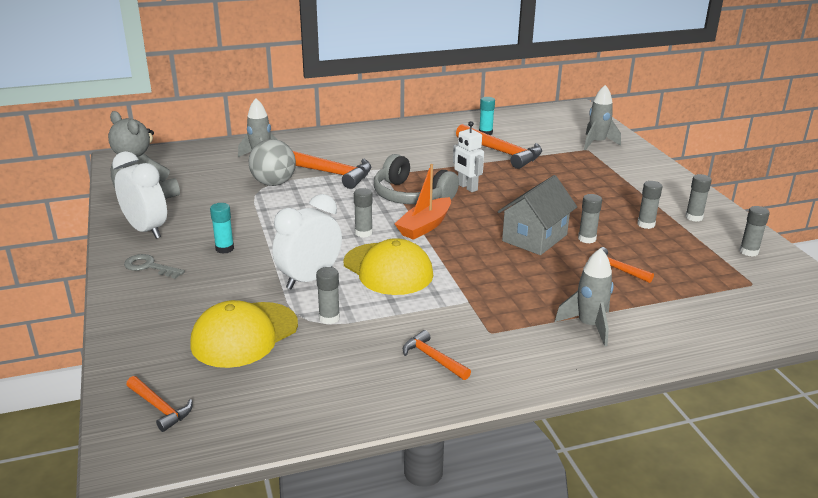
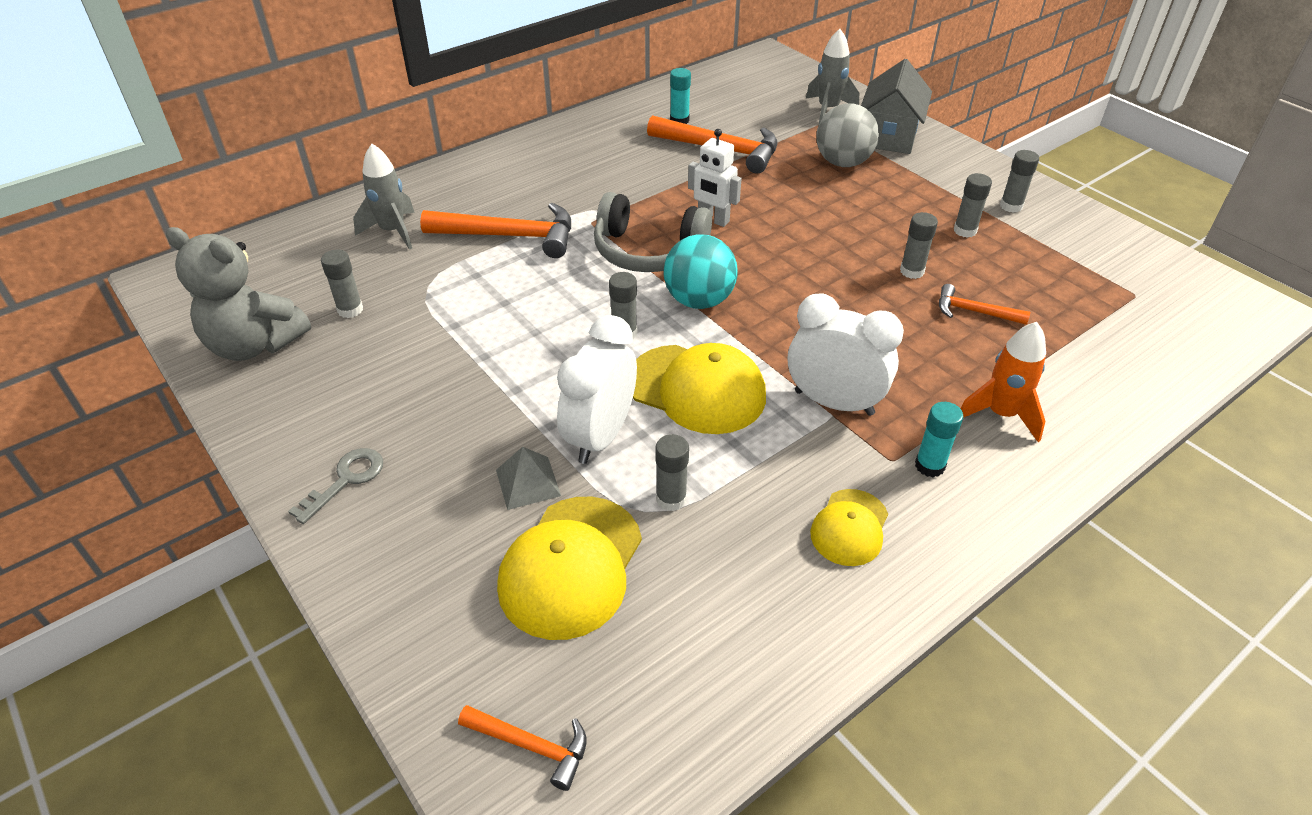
camera: 20 degrees left, 15 degrees up
(146, 230) = (296, 409): white clock -> white clock (834, 402)
(149, 267) = (346, 480): grey key -> grey key turned 120 degrees clockwise
(224, 249) = (442, 414): turquoise glue stick -> turquoise glue stick (929, 466)
(249, 291) = (528, 482): none -> grey pyramid
(273, 183) = (440, 273): grey ball -> grey ball (843, 162)
(425, 226) = (699, 300): orange boat -> turquoise ball
(433, 358) = (850, 527): orange hammer -> yellow cap
(534, 238) = (849, 286): grey house -> grey house (889, 136)
(589, 326) = (1001, 414): grey rocket -> orange rocket
(748, 251) = (1101, 246): grey glue stick -> grey glue stick (350, 310)

